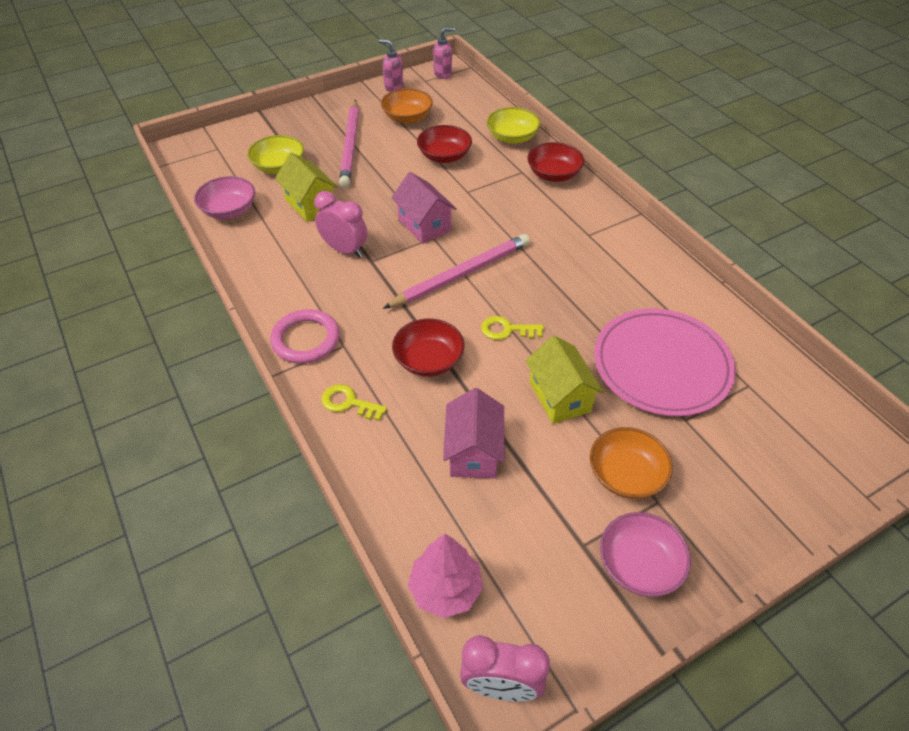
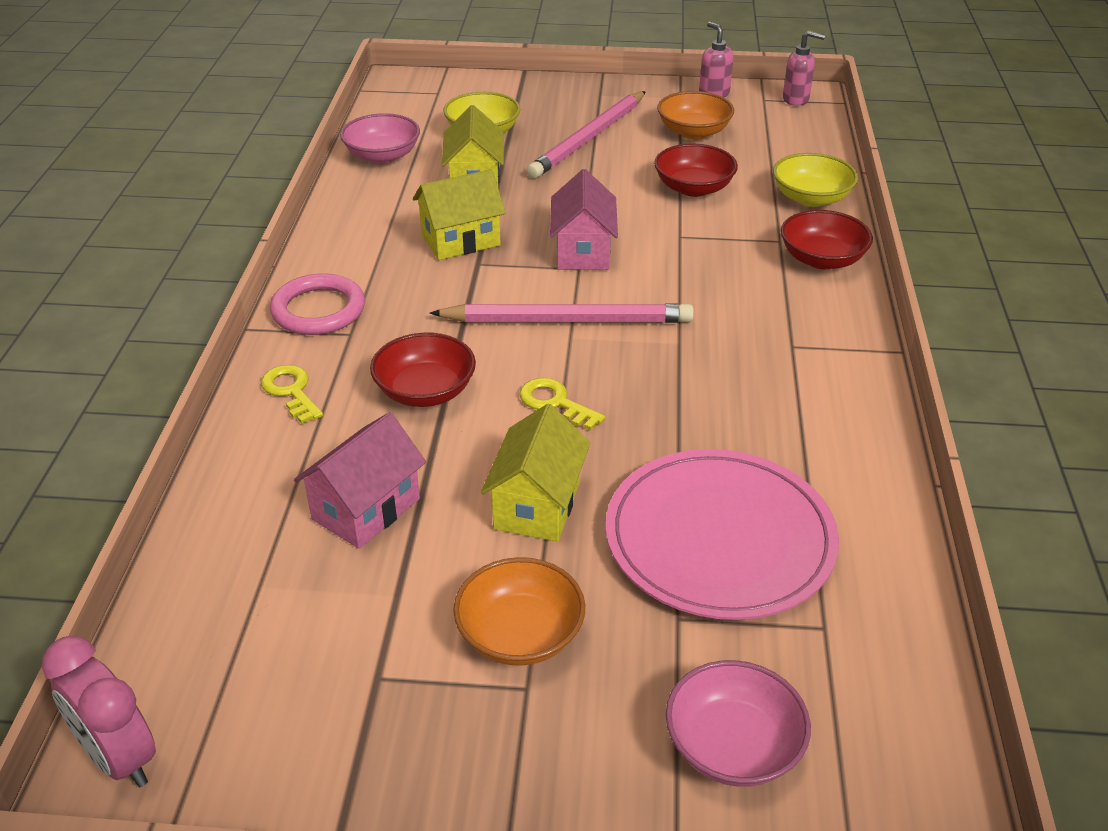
camera: 35 degrees right, 10 degrees down
(345, 250) = (460, 240): pink clock -> yellow house
(445, 589) = (177, 626): pink tree -> none
(639, 565) = (419, 741): pink bowl -> pink bowl (733, 746)

